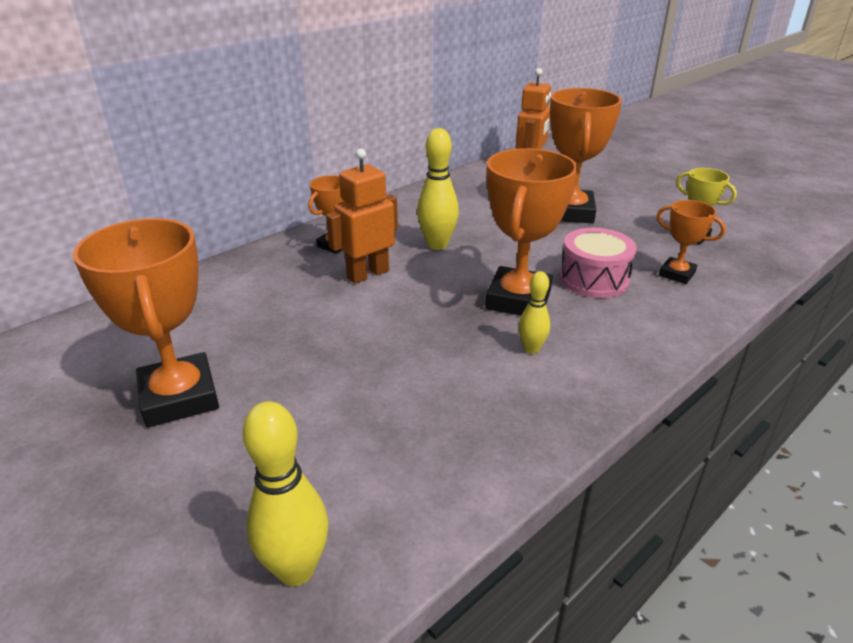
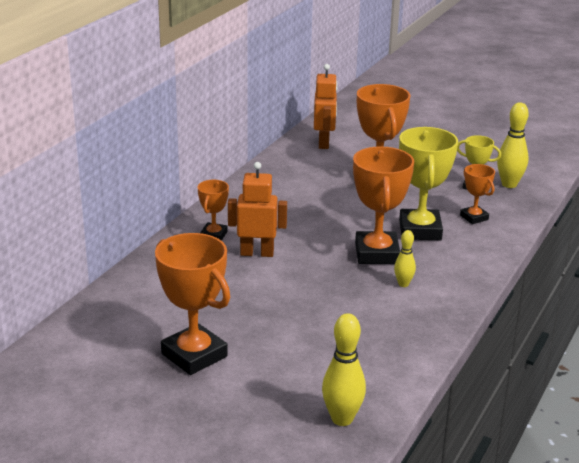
camera: 20 degrees left, 5 degrees down
(367, 274) = (257, 253): orange robot -> orange robot turned 60 degrees clockwise
(437, 245) = (293, 222): yellow bowling pin -> yellow bowling pin (509, 184)
(593, 279) = (420, 230): pink drum -> yellow trophy
(676, 274) = (474, 217): orange trophy -> orange trophy turned 45 degrees clockwise

